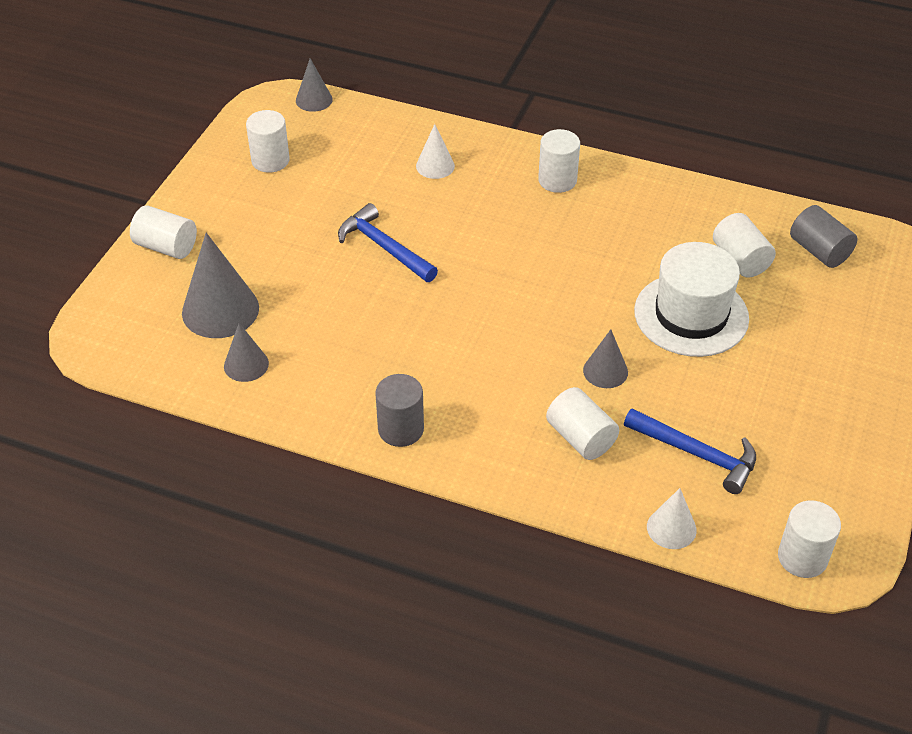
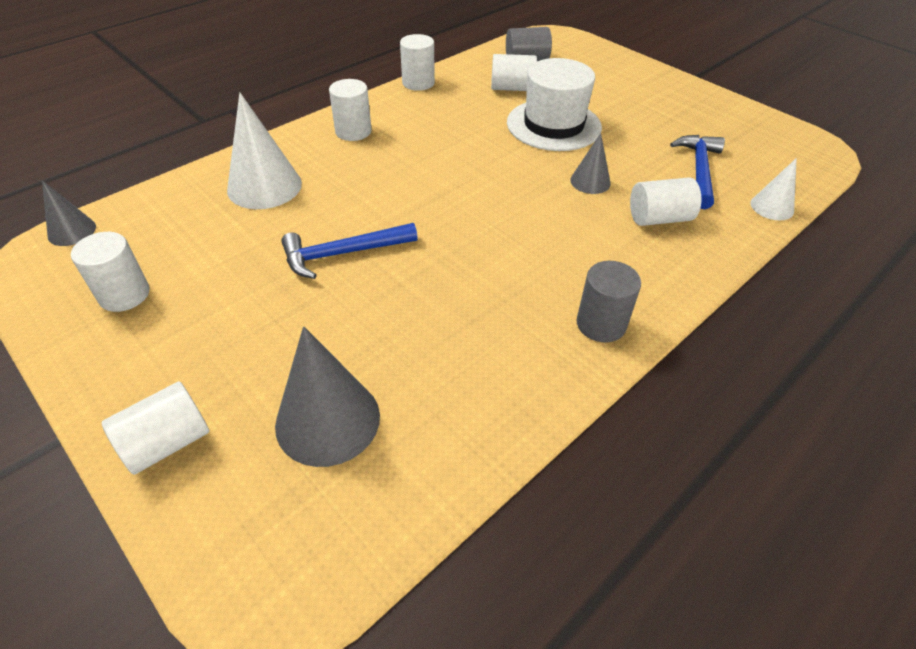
camera: 65 degrees left, 0 degrees up
(246, 365) = (436, 423): grey cone -> none
(435, 166) = (264, 186): white cone -> white cone, size x1.78
(697, 454) = (699, 170): blue hammer -> blue hammer turned 45 degrees counterclockwise
(802, 557) = (812, 161): white cylinder -> white cylinder (418, 83)

